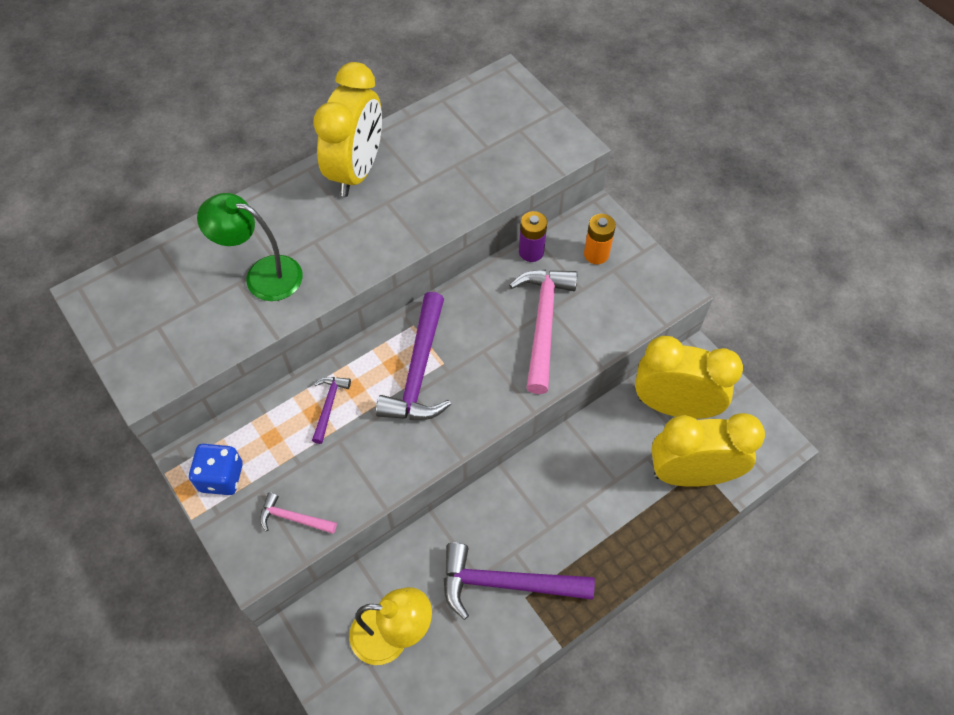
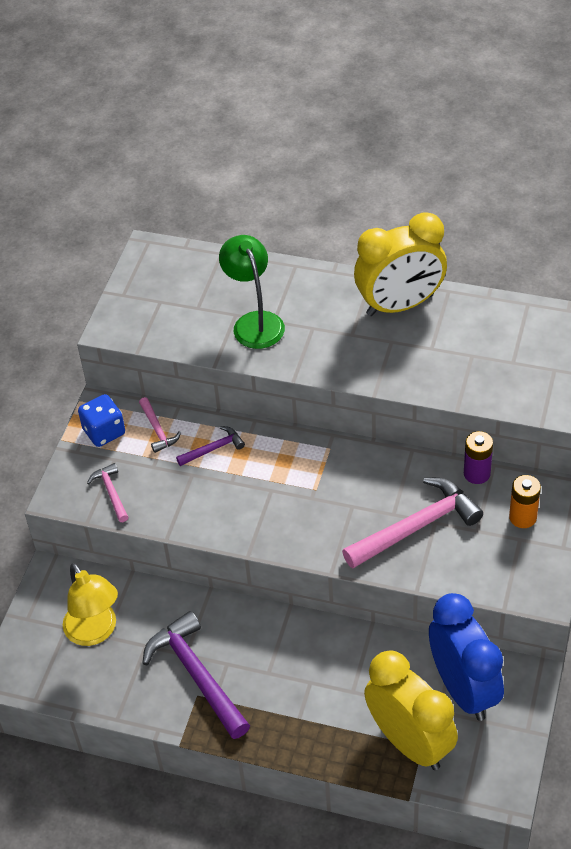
camera: 55 degrees right, 10 degrees down
(264, 433) = (157, 429): none -> pink hammer
(419, 370) = (295, 479): purple hammer -> none
(674, 406) = (463, 689): yellow clock -> blue clock

